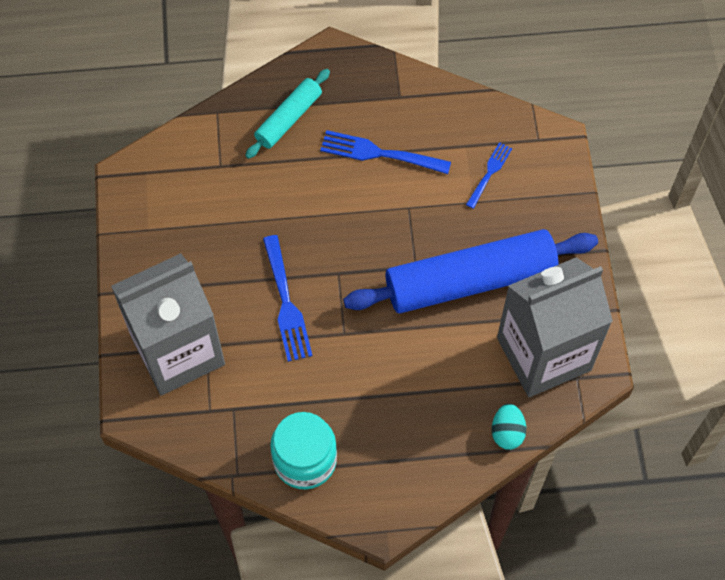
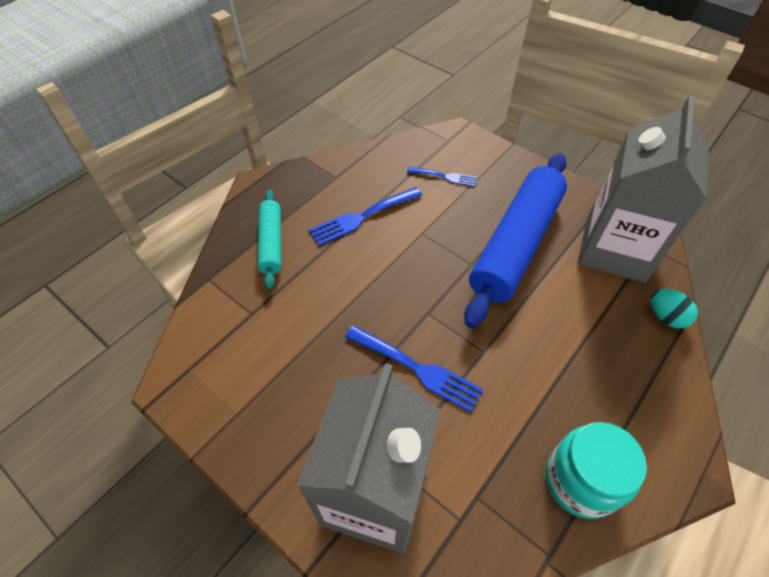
camera: 45 degrees left, 10 degrees down
(489, 173) = (445, 177): blue fork -> blue fork turned 120 degrees clockwise

